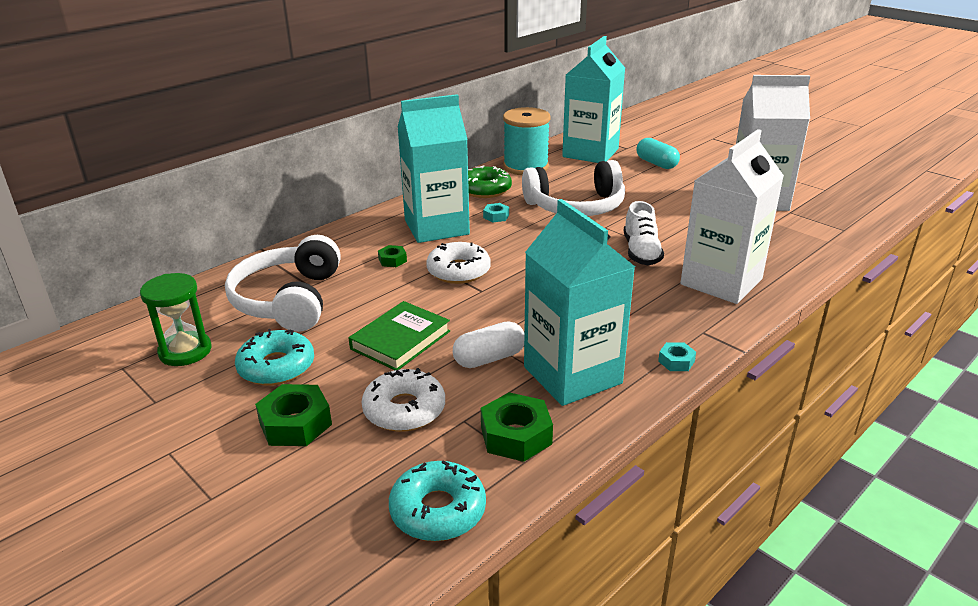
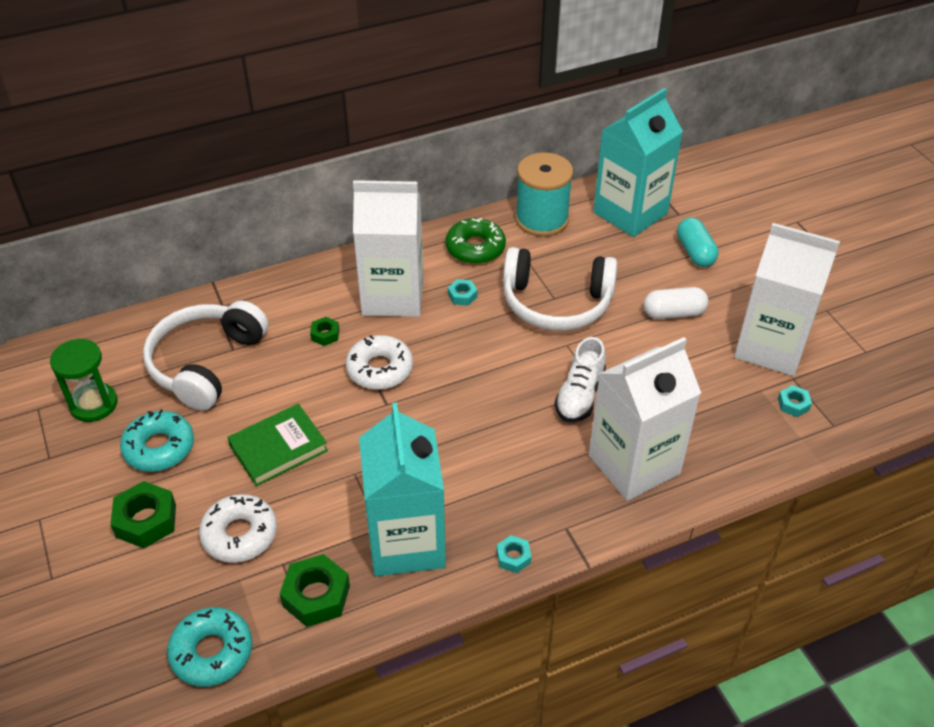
camera: 20 degrees right, 15 degrees up
(436, 227) = (393, 296): turquoise carton -> white carton
(489, 358) = (344, 496): white capsule -> white capsule (673, 313)
(804, 225) = (793, 404): none -> turquoise nut

